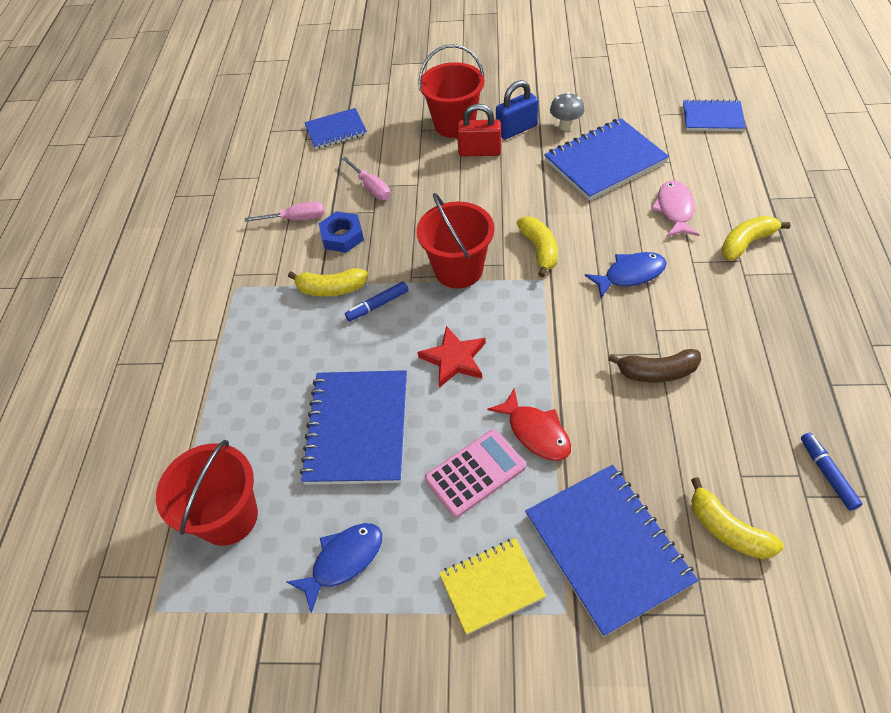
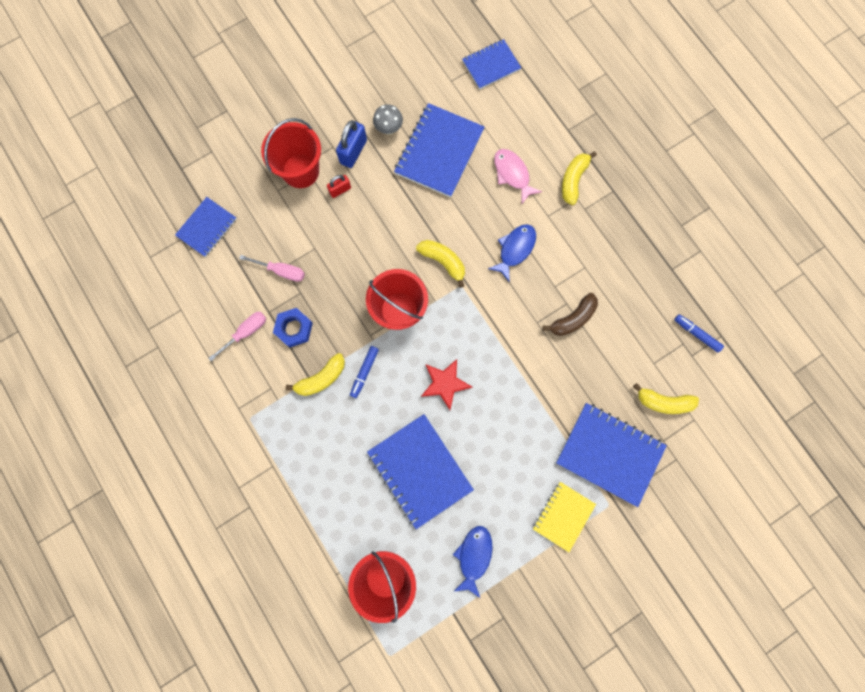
camera: 40 degrees left, 25 degrees up
(475, 473) = (510, 454): pink calculator -> none
(479, 152) = (340, 190): red padlock -> red padlock, size x0.60
(536, 432) = (528, 405): red fish -> none

